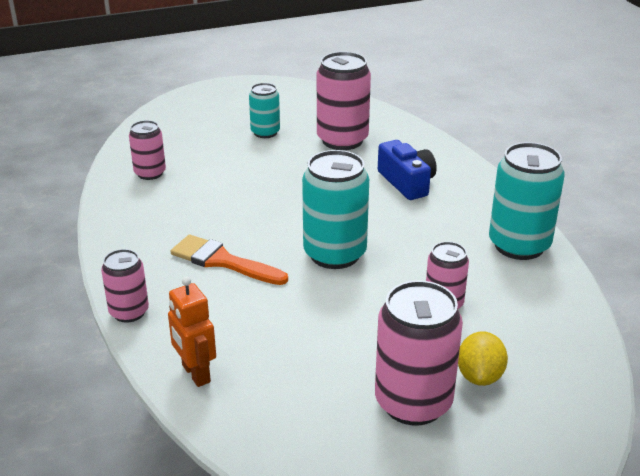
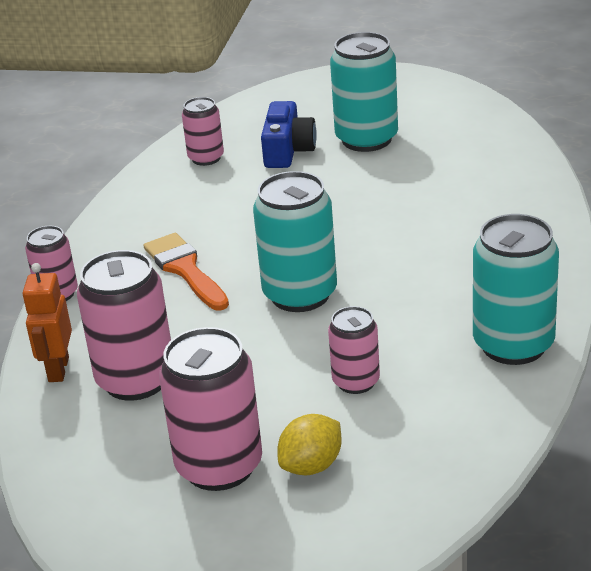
camera: 35 degrees right, 0 degrees up
(265, 132) = (366, 139): turquoise can -> turquoise can, size x1.73
(342, 140) = (443, 168): pink can -> pink can (136, 380)
(407, 182) = (463, 237): blue camera -> blue camera (288, 151)

